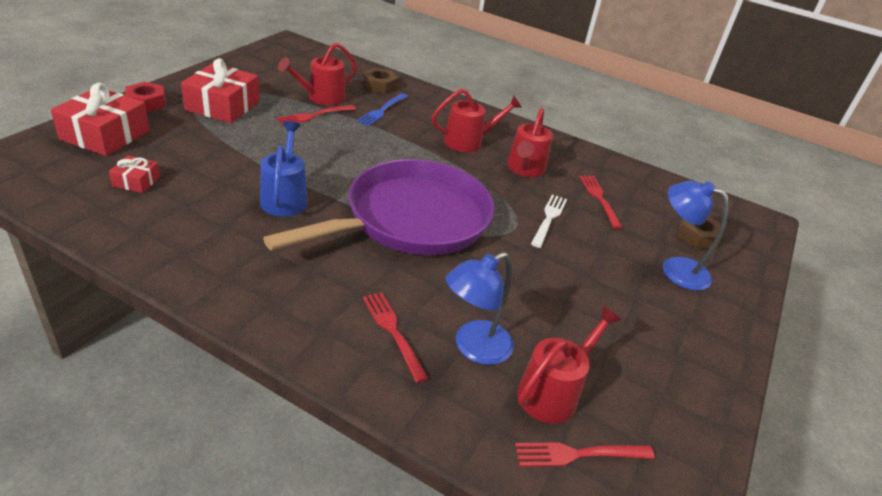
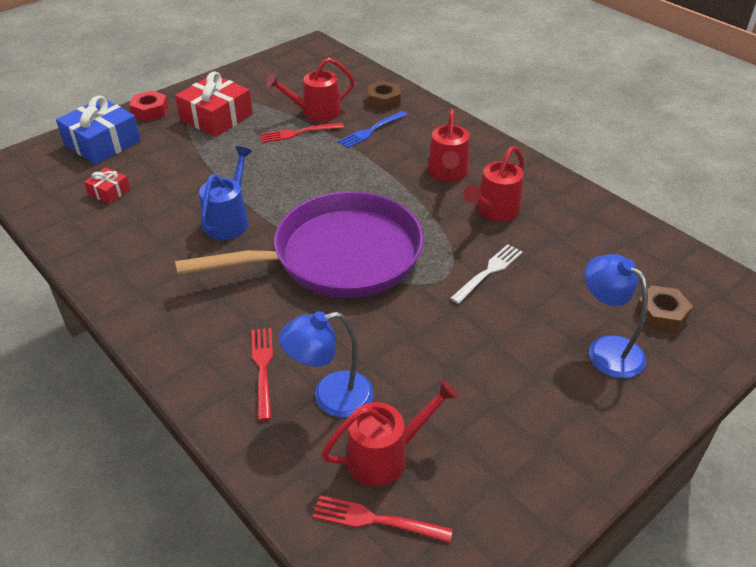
camera: 25 degrees right, 5 degrees up
(105, 135) = (102, 143): red gift -> blue gift
(469, 142) = (448, 173): red watering can -> red watering can turned 90 degrees clockwise
(599, 199) = (563, 255): red fork -> none

